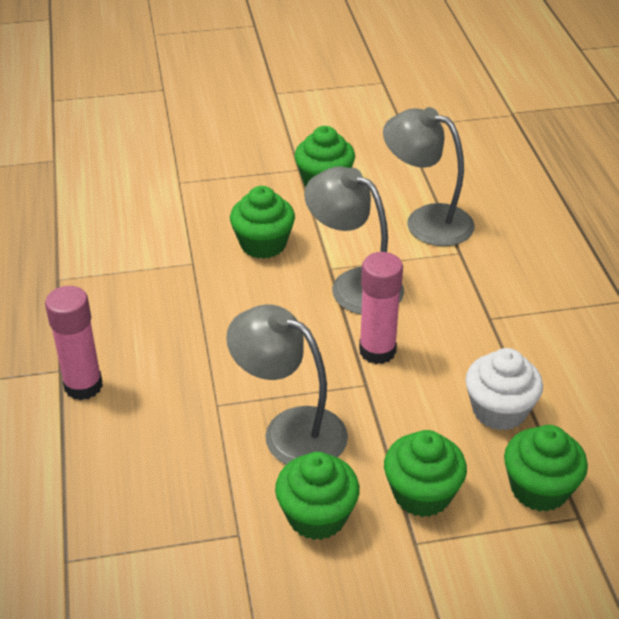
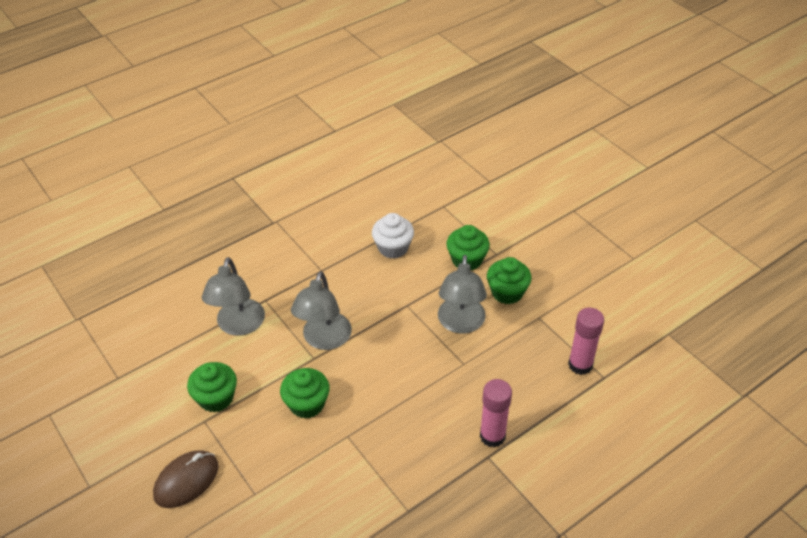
camera: 115 degrees left, 5 degrees up
(232, 145) = (186, 481): none -> brown mouse
(377, 351) = (377, 309): pink glue stick -> pink glue stick (580, 365)
(539, 489) = (435, 222): green cupcake -> none

